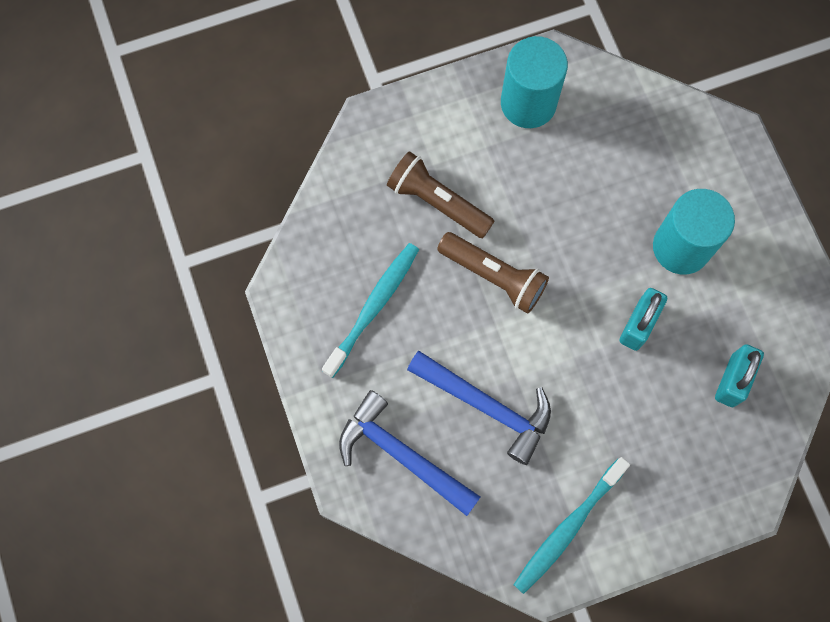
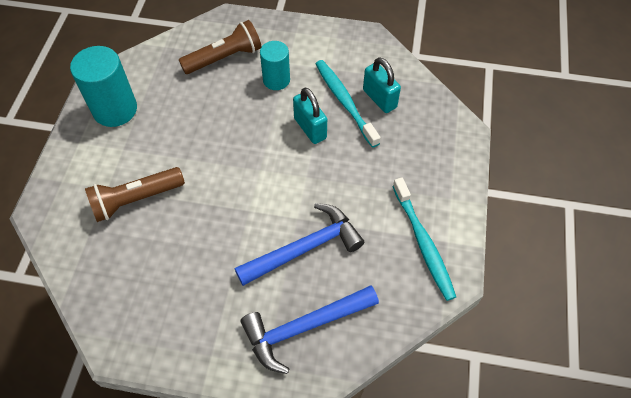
camera: 60 degrees left, 15 degrees down
(373, 308) = (179, 286): turquoise toothbrush -> turquoise toothbrush (345, 102)
(494, 276) = (216, 193): brown flashlight -> brown flashlight (224, 58)
(681, 247) = (276, 80): turquoise cylinder -> turquoise cylinder, size x0.63

